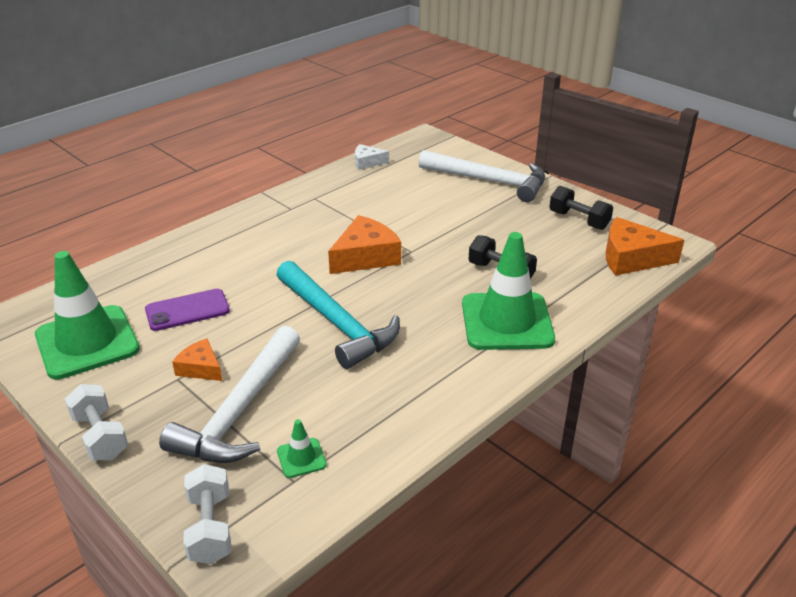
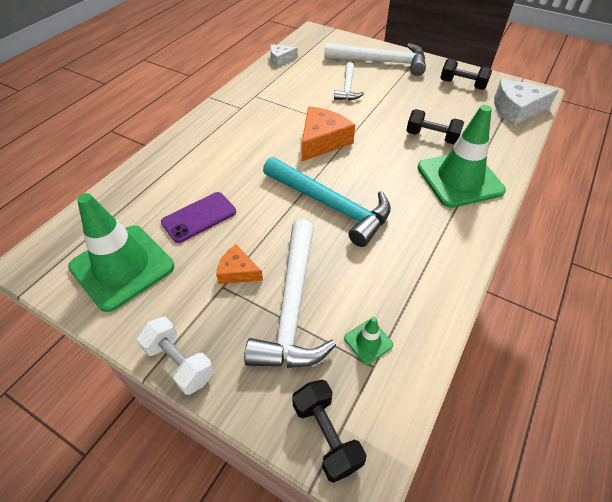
camera: 15 degrees left, 15 degrees up
(210, 528) = (326, 435): white dumbbell -> black dumbbell
(429, 204) = (347, 88): none -> white hammer
(631, 258) = (516, 110): orange cheese -> white cheese

